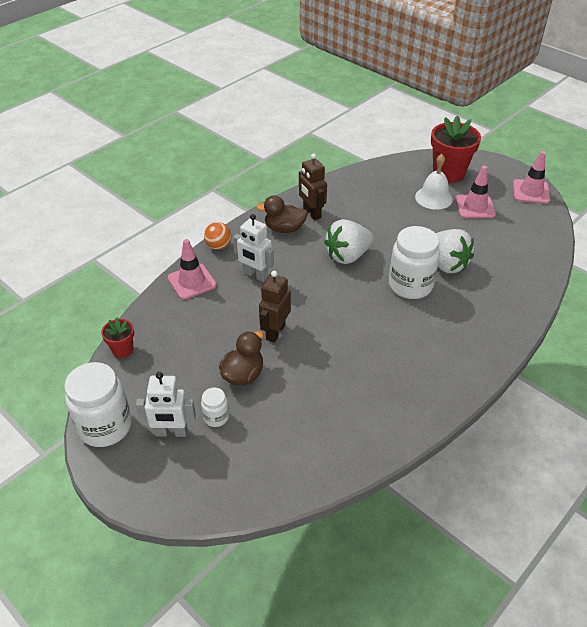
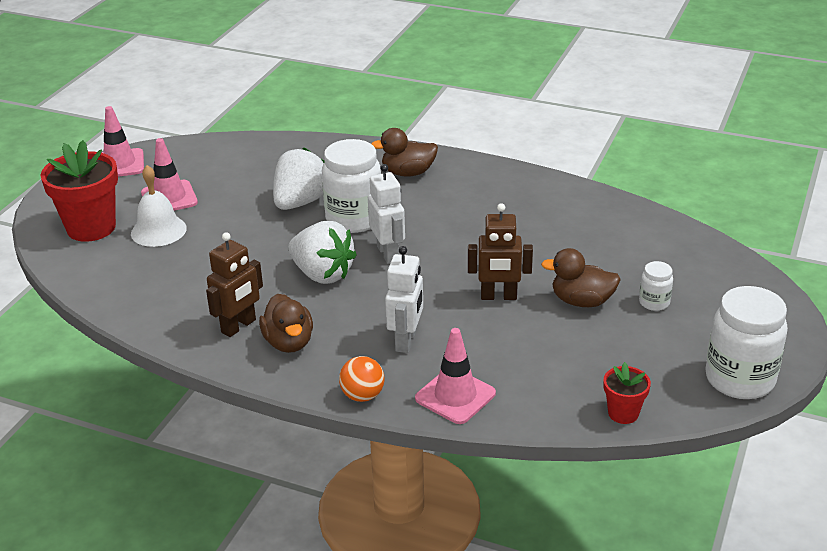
camera: 110 degrees left, 10 degrees down
(171, 432) = (700, 327): white robot -> white robot (388, 254)
(470, 332) = (408, 173): none -> brown duck

